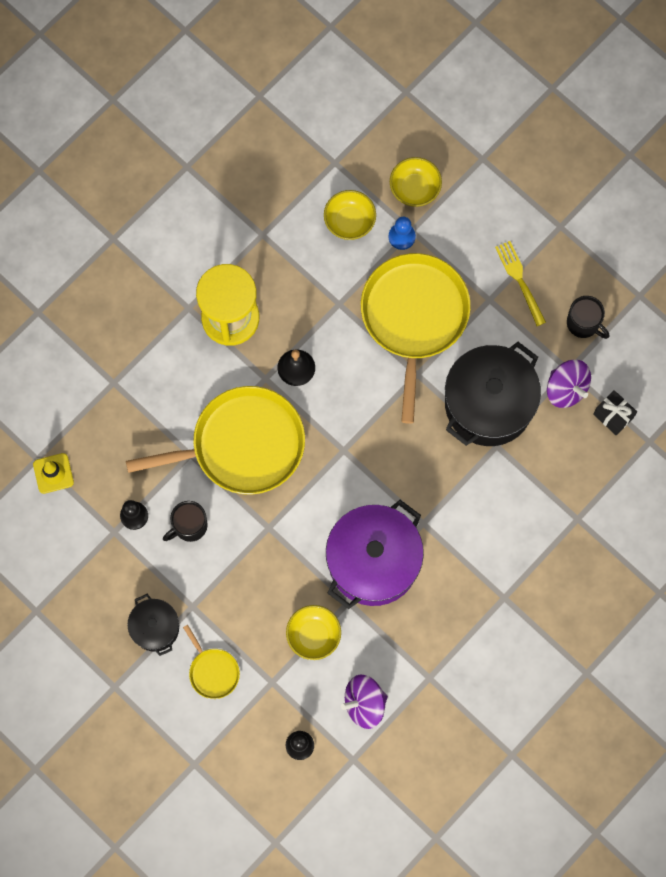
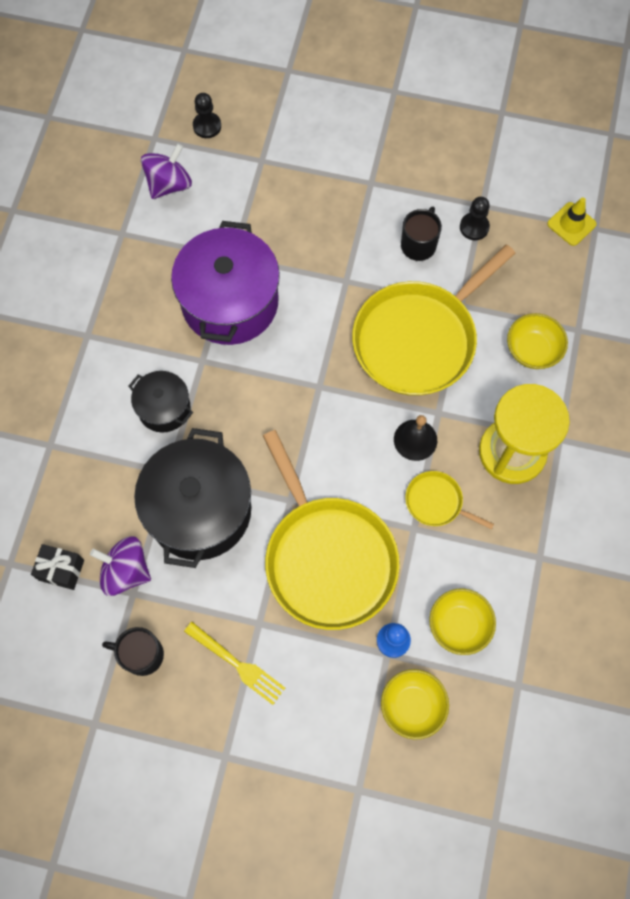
camera: 150 degrees right, 5 degrees down
(155, 628) = (391, 150): black pot -> black pot (164, 408)
(213, 671) = (318, 143): yellow pan -> yellow pan (436, 502)
(313, 635) = (247, 214): yellow bowl -> yellow bowl (532, 350)

